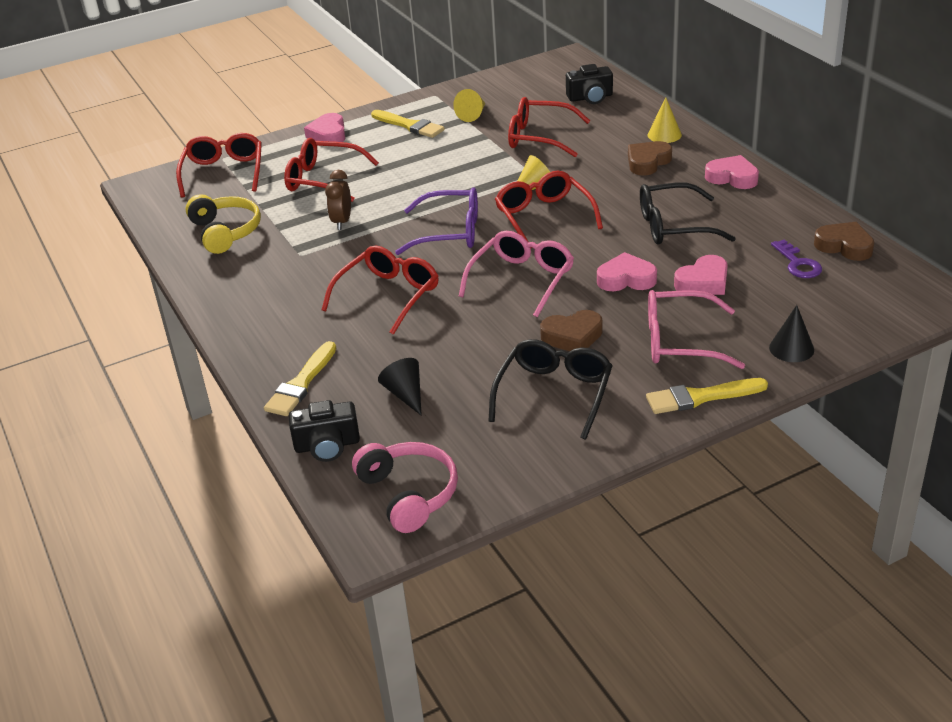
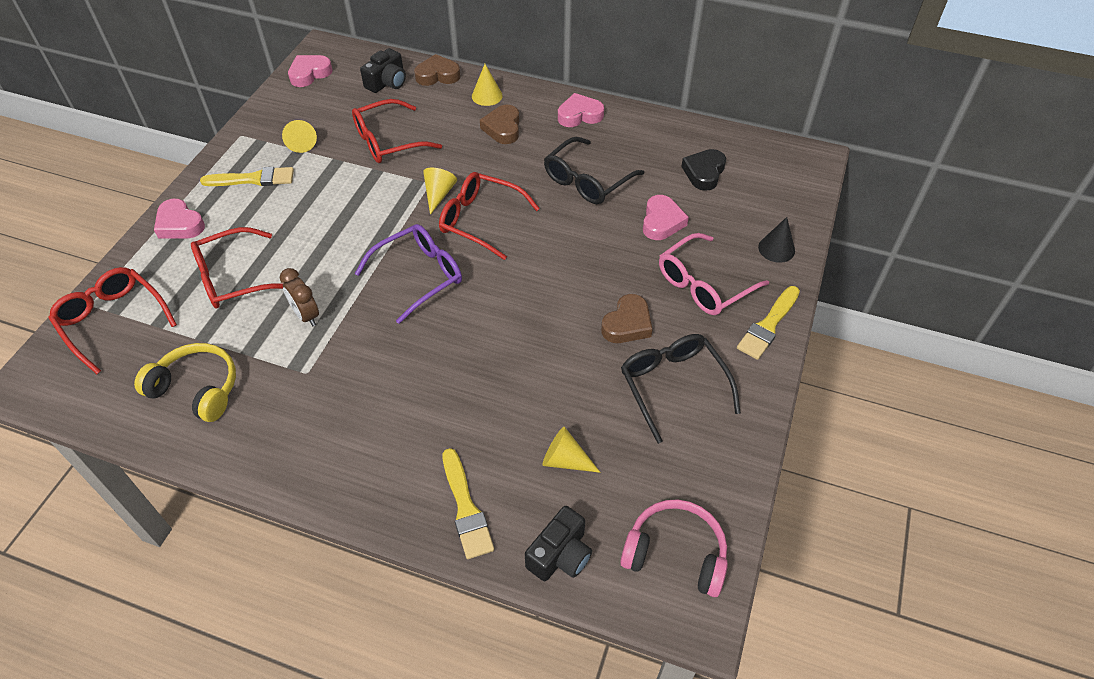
camera: 45 degrees left, 15 degrees up
(388, 296) = (439, 370): red glasses -> none
(405, 394) = (565, 460): black cone -> yellow cone
(522, 280) = (531, 292): pink glasses -> none
(626, 279) = (607, 248): pink heart -> pink heart (309, 74)
(798, 264) = (704, 172): purple key -> black heart
(844, 246) = (715, 142): brown heart -> brown heart (437, 75)

